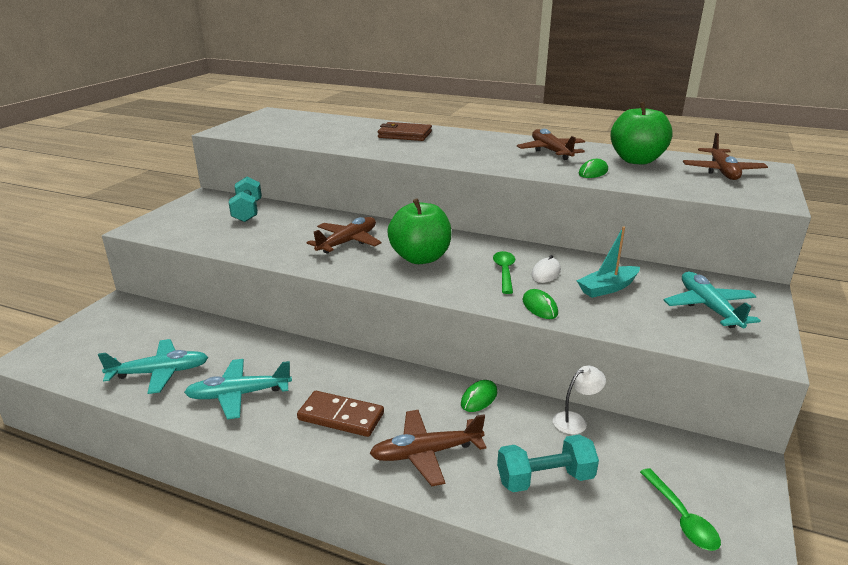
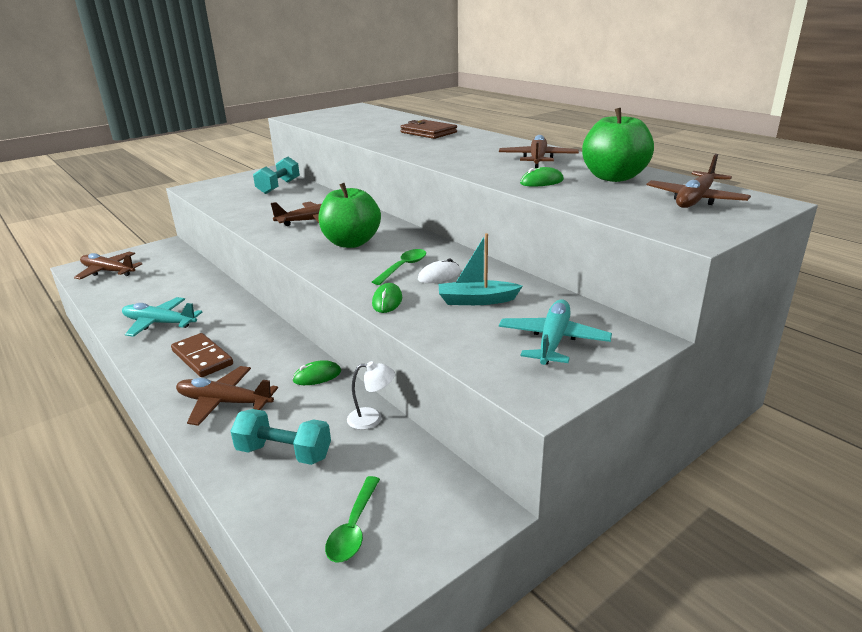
camera: 30 degrees right, 0 degrees up
(82, 353) = (108, 271): none -> brown plane
(159, 373) = (133, 295): turquoise plane -> none

